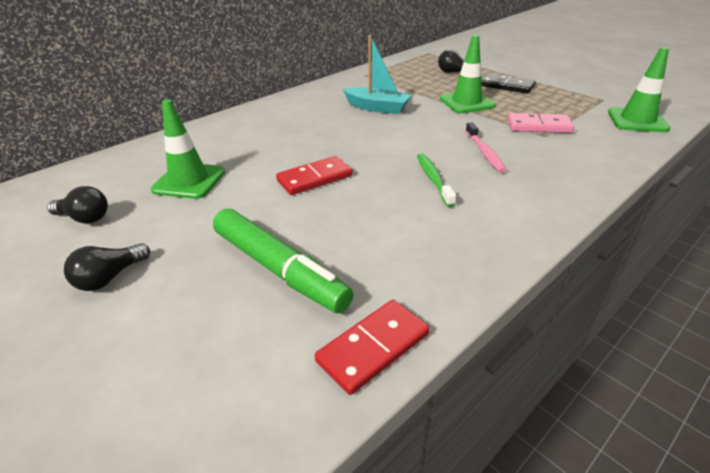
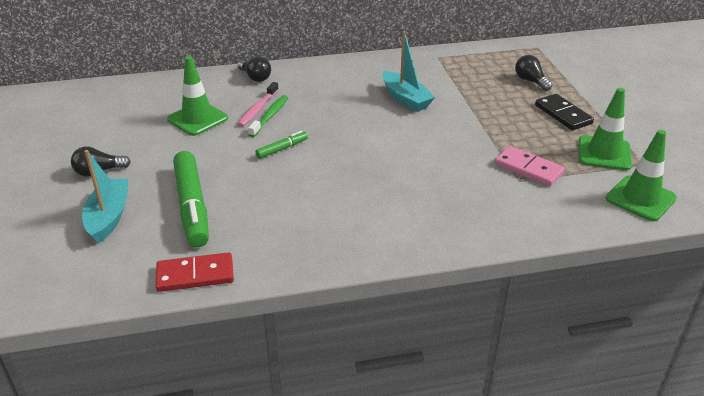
camera: 30 degrees right, 0 degrees up
(85, 218) = (115, 124): black light bulb -> black light bulb (255, 77)
(178, 327) = (109, 217): none -> turquoise boat
(315, 178) = (282, 149): red domino -> green marker
(433, 179) = (368, 183): green toothbrush -> green toothbrush (270, 116)
(466, 102) = (495, 120): green traffic cone -> green traffic cone (604, 153)
(484, 152) = (441, 176): pink toothbrush -> pink toothbrush (258, 109)

